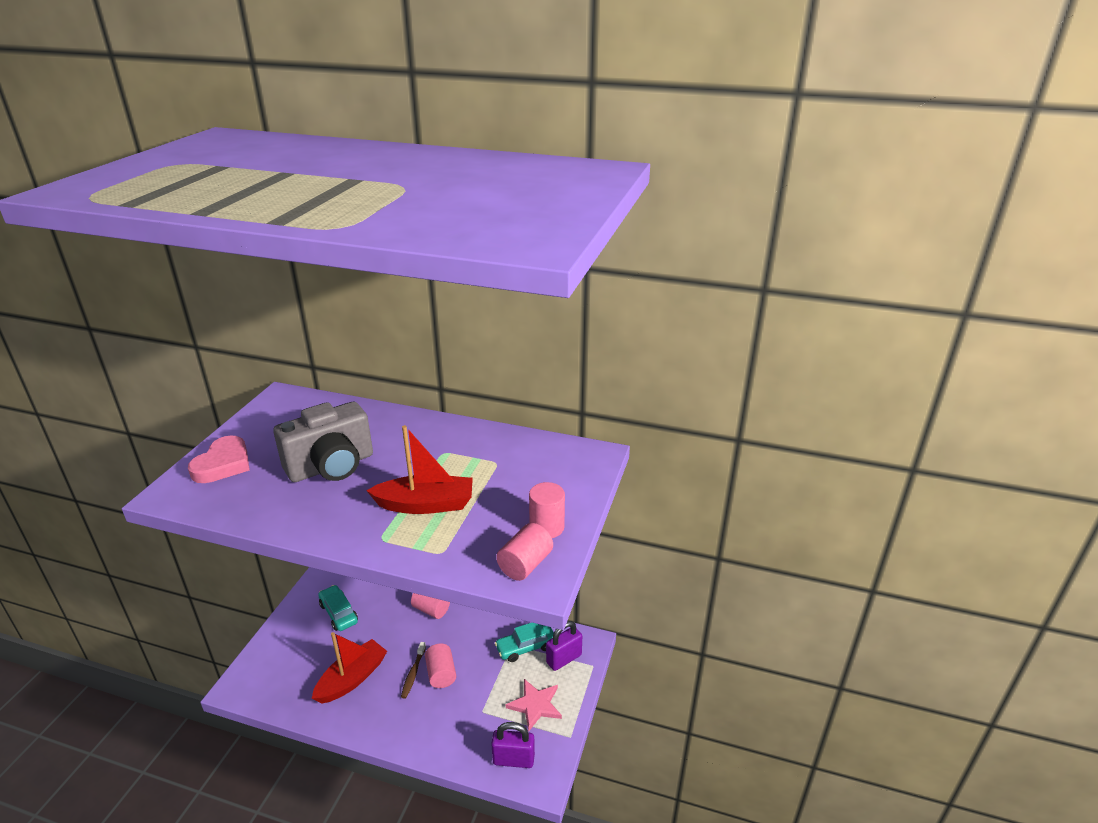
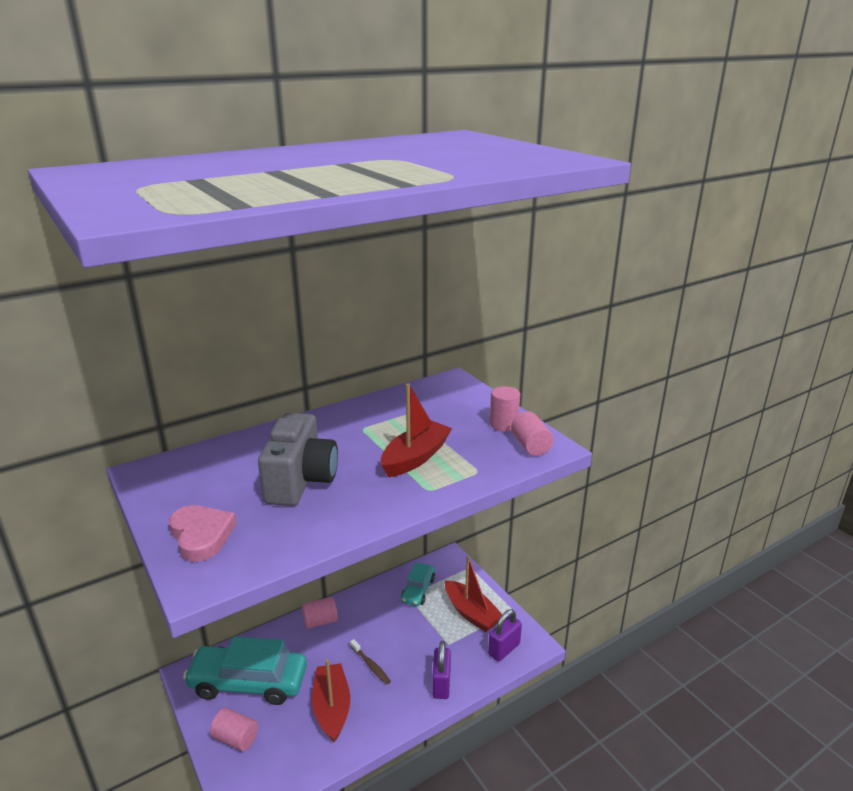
camera: 50 degrees left, 5 degrees down
(338, 613) = (248, 682): turquoise car -> turquoise car, size x1.85
(441, 674) = (389, 649): pink cylinder -> pink cylinder (236, 738)
(535, 705) = (471, 613): pink star -> red boat
(564, 659) = (449, 577): purple padlock -> purple padlock (441, 684)

